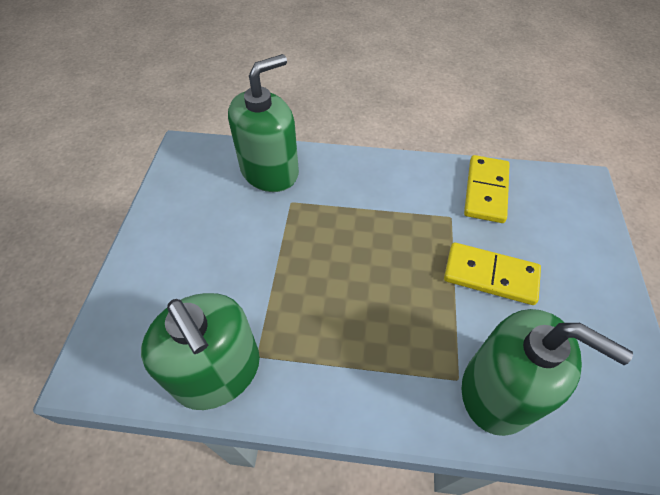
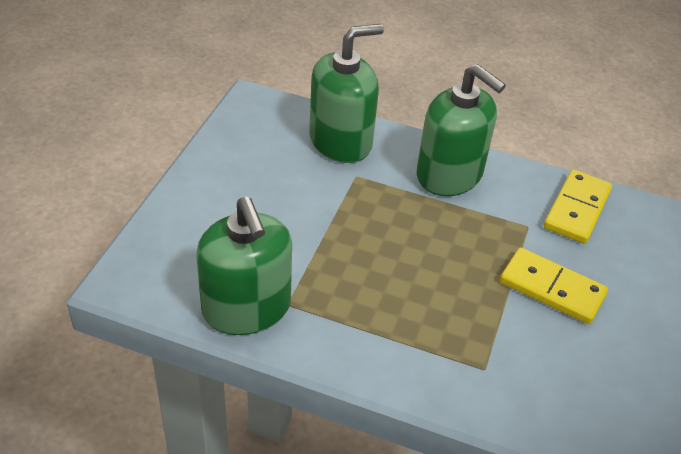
camera: 10 degrees right, 10 degrees down
(498, 390) = (522, 387): green soap dispenser -> green soap dispenser (449, 175)

